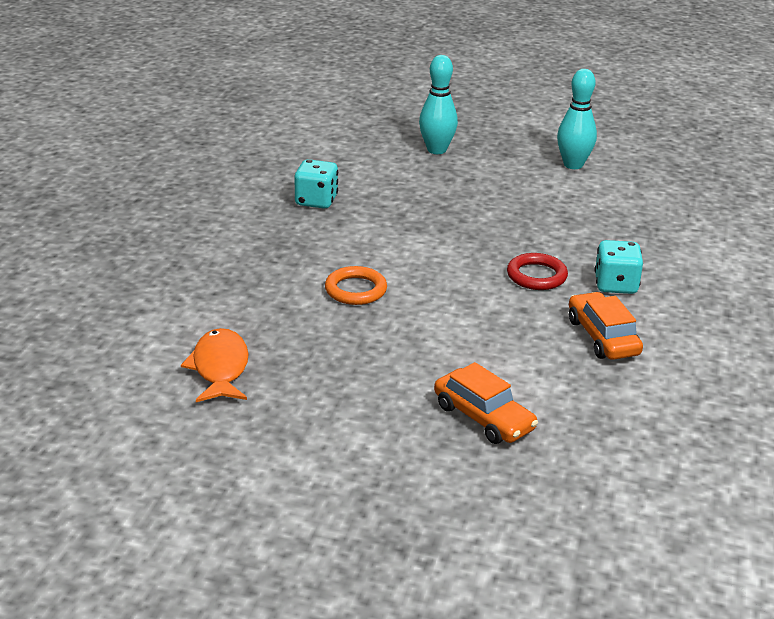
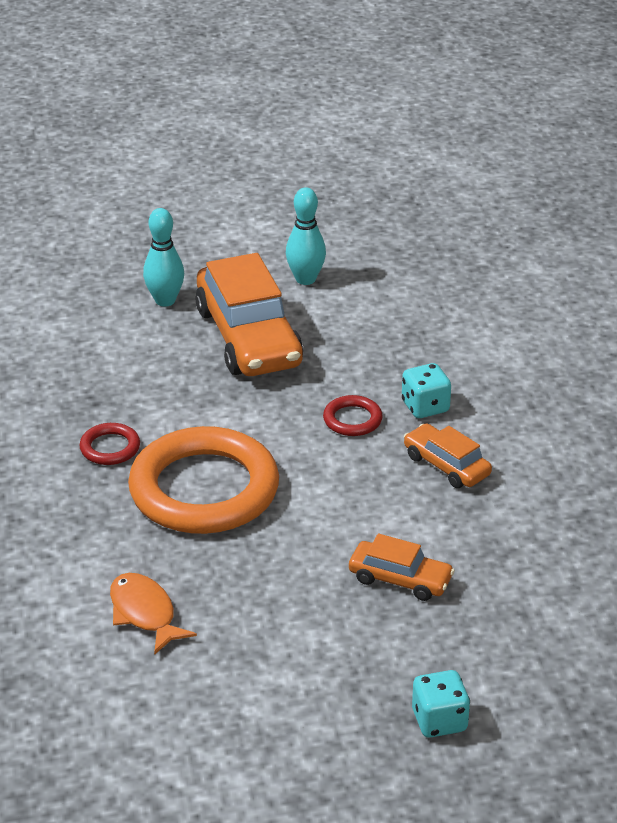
camera: 25 degrees left, 5 degrees up
(301, 237) = (110, 448): none -> red ring
(316, 201) = (93, 400): turquoise dice -> turquoise dice (439, 721)
(355, 290) = (204, 489): orange ring -> orange ring, size x2.41
(488, 192) = (248, 337): none -> orange car

